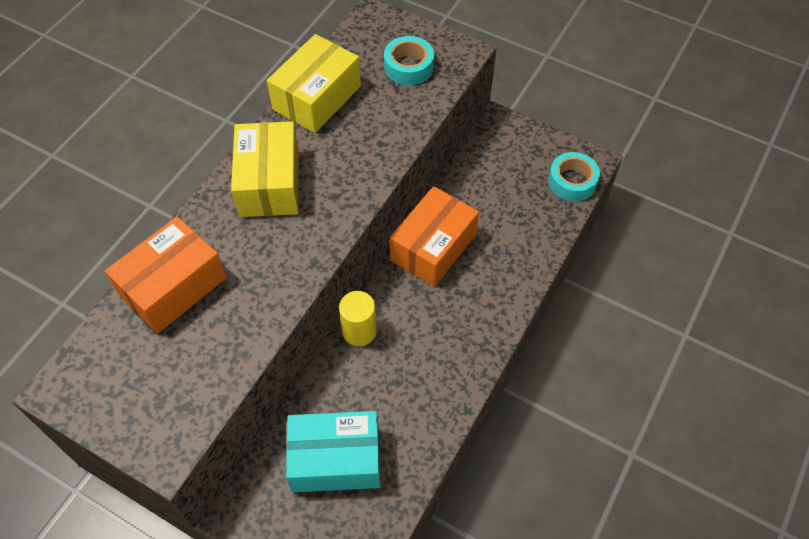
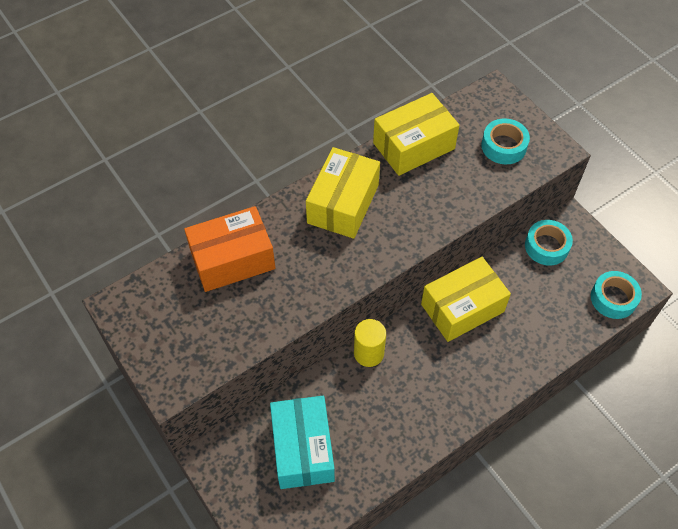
camera: 25 degrees right, 0 degrees up
(335, 459) = (303, 449): turquoise box -> turquoise box turned 60 degrees clockwise
(433, 247) = (462, 308): orange box -> yellow box
(487, 156) = (546, 246): none -> turquoise tape

